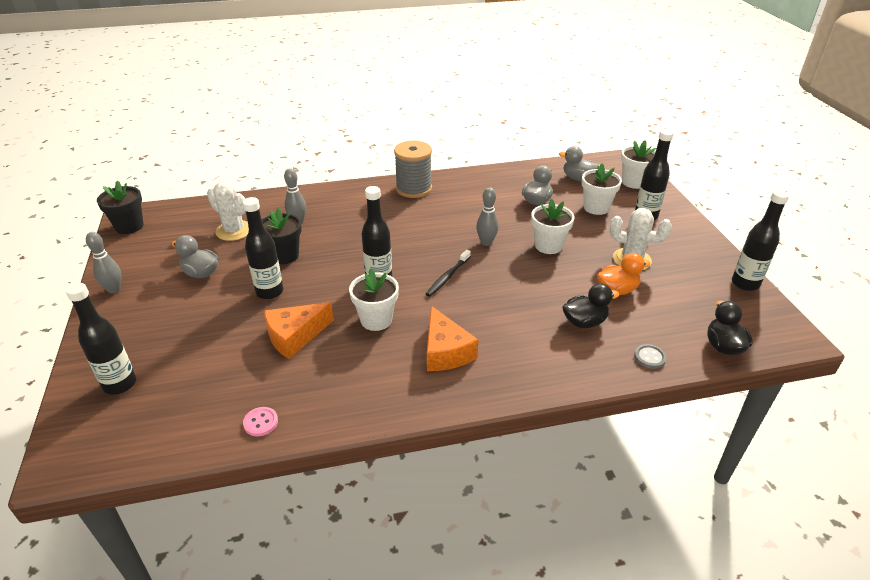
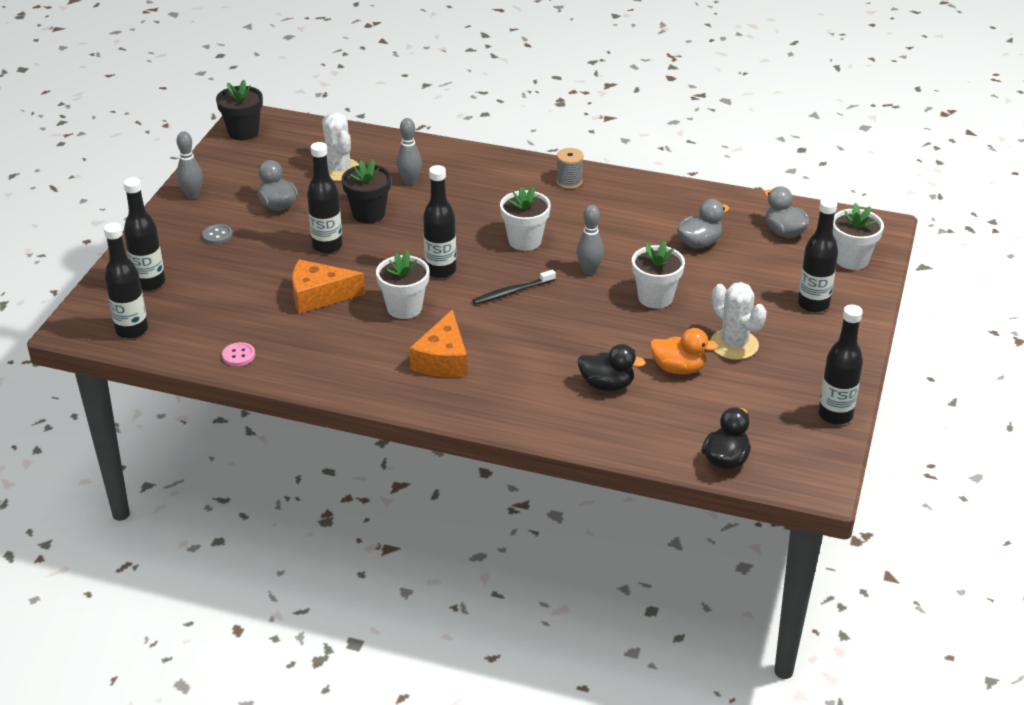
camera: 30 degrees right, 0 degrees up
(129, 441) = (132, 330): none -> black bottle
(413, 189) = (569, 182): grey spool -> grey spool, size x0.56
(596, 208) = (763, 274): white flower pot -> white flower pot (525, 240)
(649, 357) = (636, 439): grey button -> grey button (217, 235)

